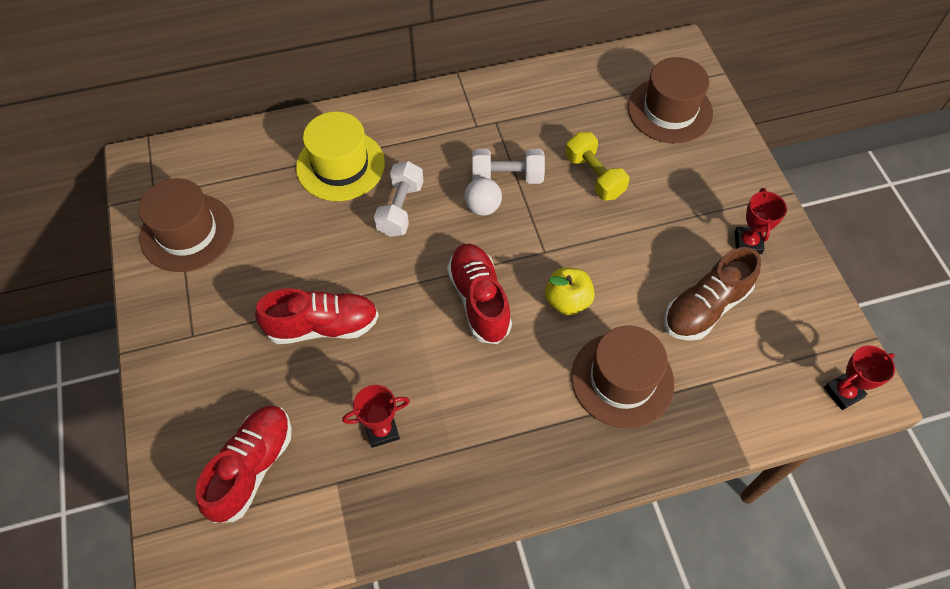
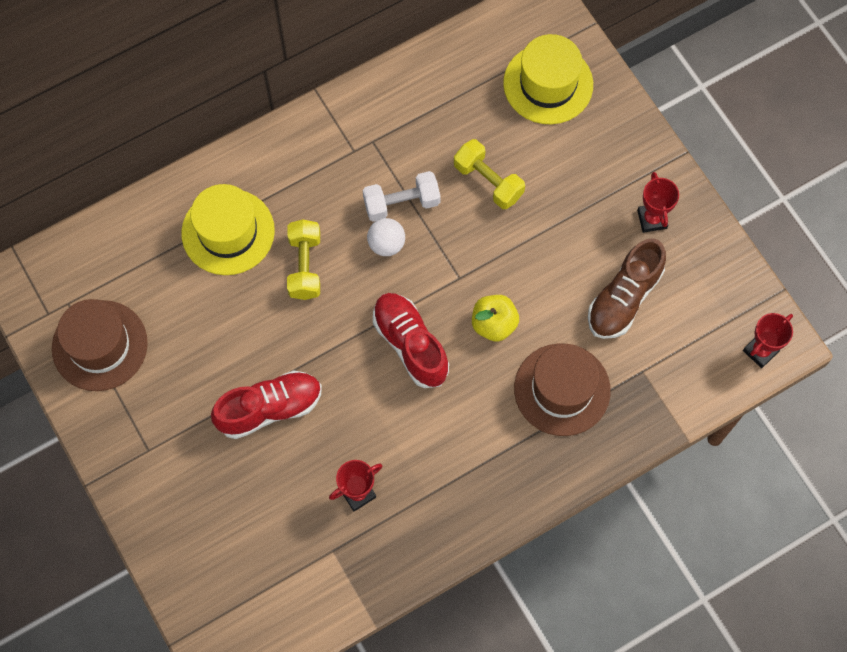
camera: 15 degrees left, 10 degrees up
(252, 467) = (252, 557): red shoe -> none
(400, 208) = (305, 266): white dumbbell -> yellow dumbbell
(669, 110) = (548, 84): brown hat -> yellow hat

